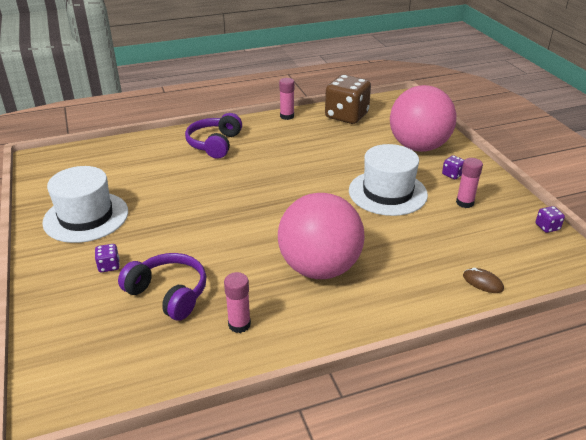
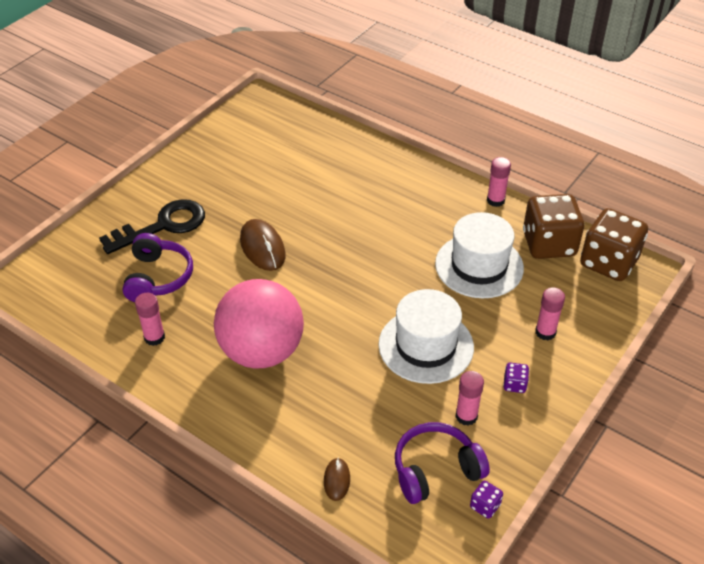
camera: 55 degrees right, 10 degrees up
(86, 217) = (209, 175): white hat -> white hat (479, 266)
(109, 266) = (163, 226): purple dice -> black key
(207, 223) = (262, 247): none -> brown mouse
(215, 144) = (388, 181): purple headphones -> purple headphones (435, 470)
(383, 106) = (608, 262): none -> brown dice
(418, 147) = (545, 332): pink ball -> pink glue stick

